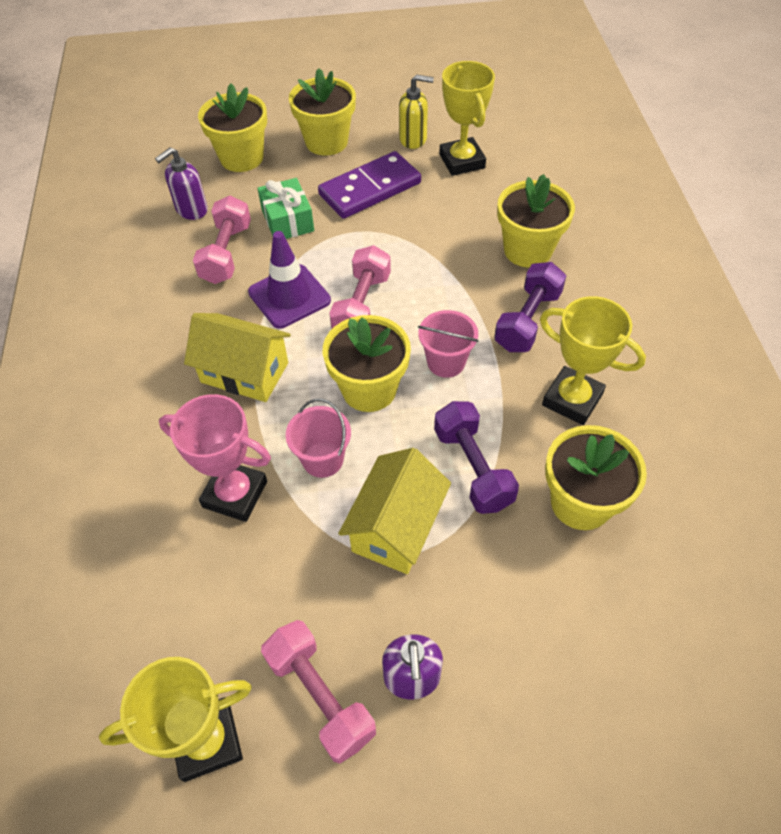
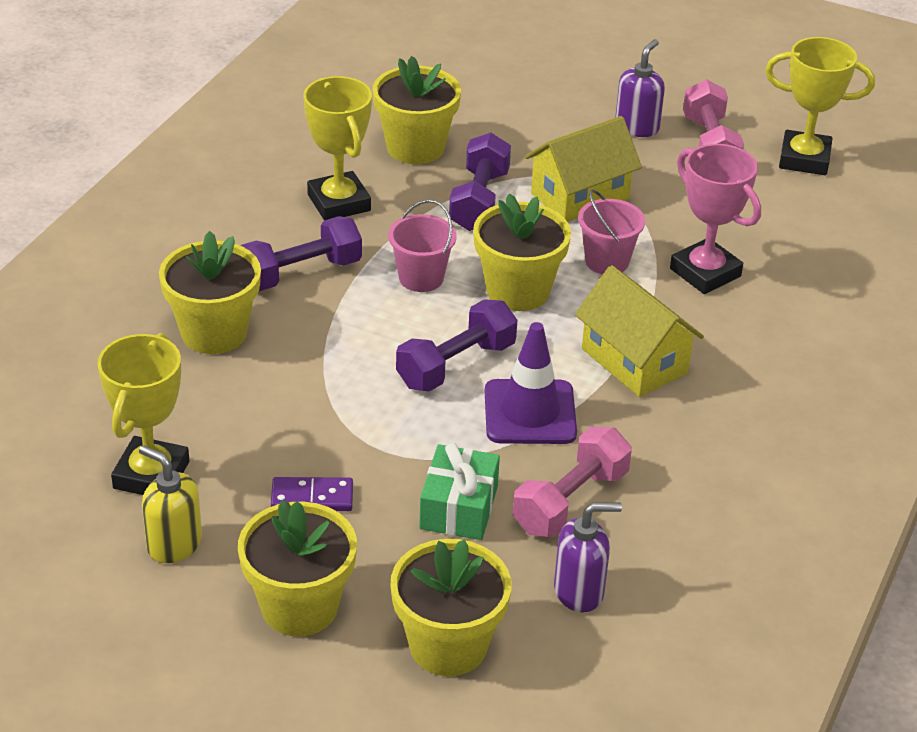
camera: 150 degrees left, 15 degrees down
(362, 305) = (456, 365): pink dumbbell -> purple dumbbell
(370, 189) = (312, 497): purple domino -> purple domino, size x0.53

